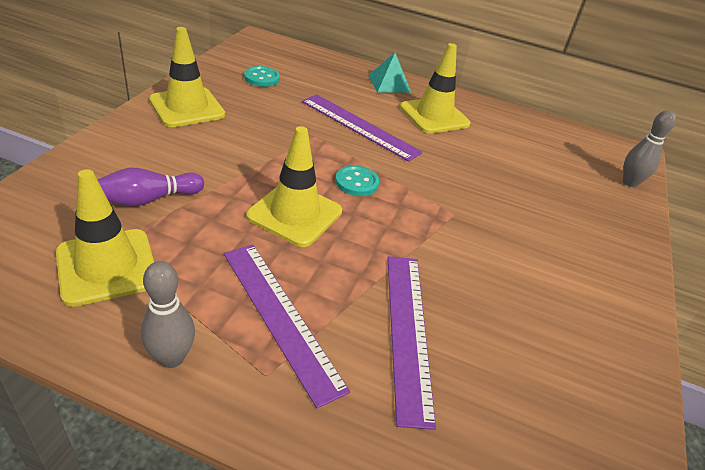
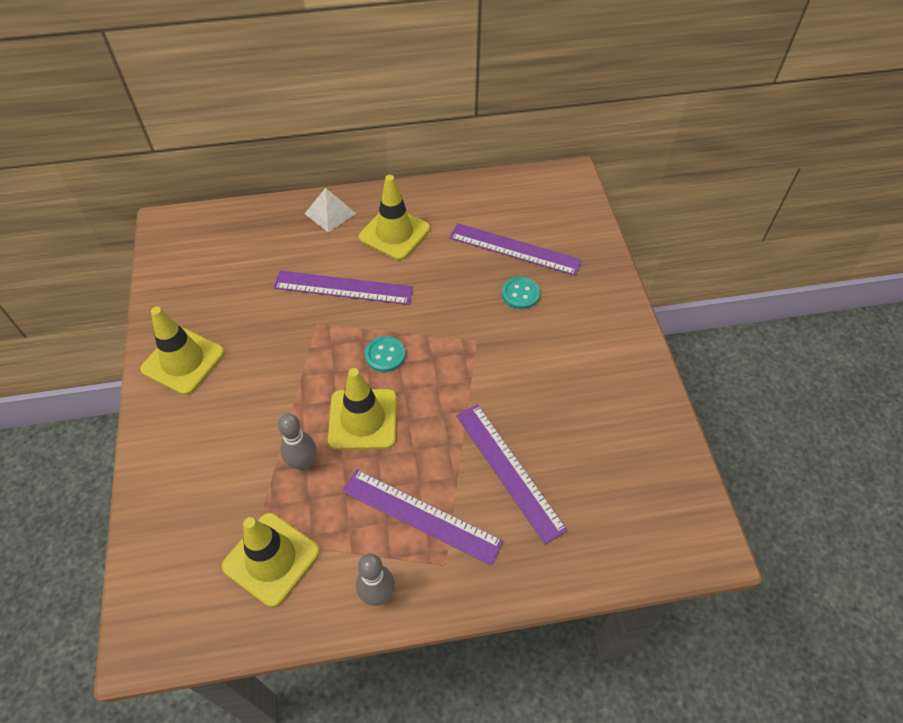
camera: 25 degrees left, 15 degrees up
(149, 199) = (244, 479): purple bowling pin -> none
(262, 78) = (215, 279): turquoise button -> turquoise button (520, 294)
(389, 83) = (330, 213): turquoise pyramid -> white pyramid
(542, 172) = (514, 249): none -> purple ruler
(630, 182) = (583, 218): grey bowling pin -> grey bowling pin (303, 462)

